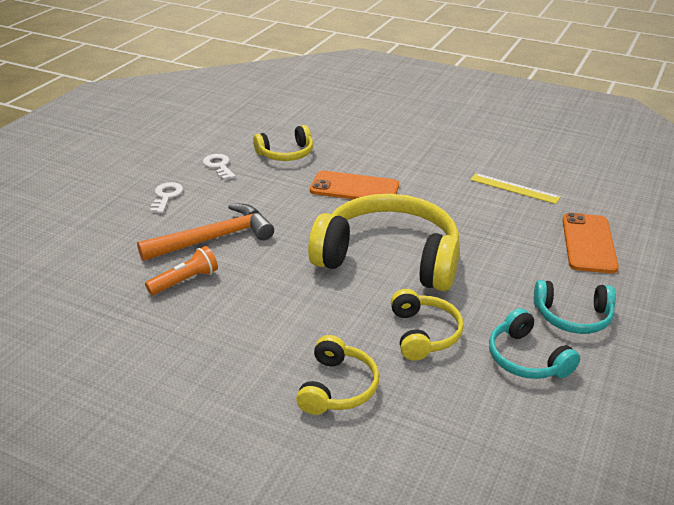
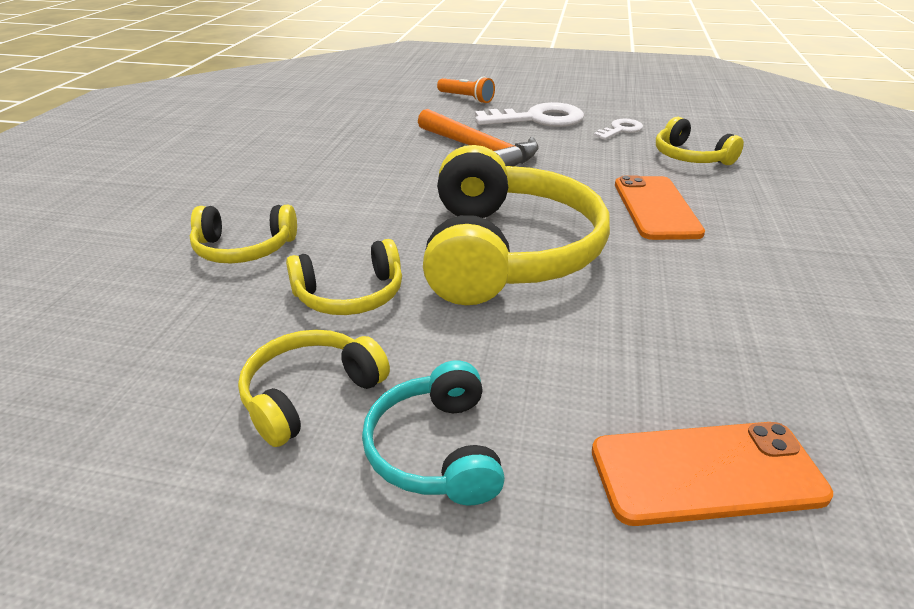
camera: 75 degrees right, 0 degrees up
(166, 196) = (538, 119): white key -> white key, size x1.84
(185, 281) = (400, 150): orange flashlight -> orange flashlight (466, 98)
(514, 188) = (820, 354): yellow ruler -> none
(526, 358) = (310, 395): turquoise headphones -> yellow headphones

